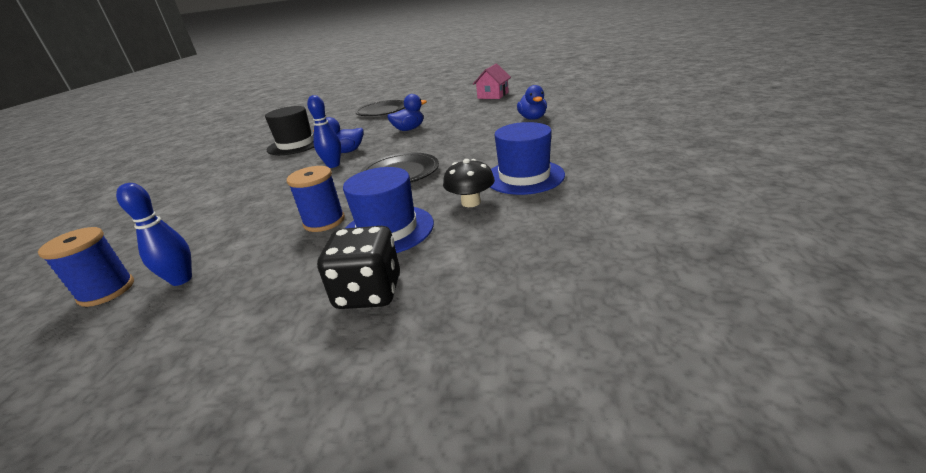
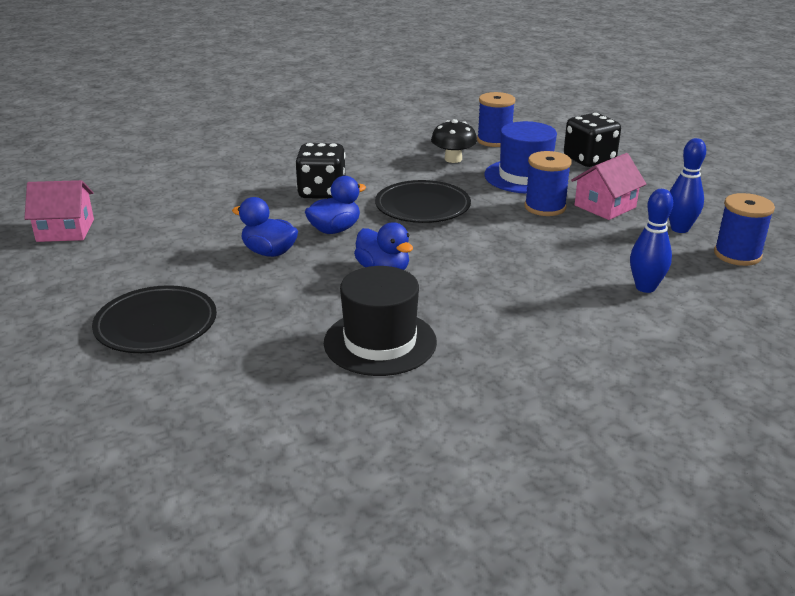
camera: 125 degrees left, 0 degrees up
(276, 254) = (605, 206): none -> pink house
(333, 165) = (433, 260): blue bowling pin -> blue bowling pin (645, 287)
(467, 145) = (322, 192): none -> black dice
(496, 239) = (494, 140): none -> blue spool
(524, 176) = (389, 150): blue hat -> none
(532, 118) = (208, 176): blue duck -> blue duck (335, 229)

